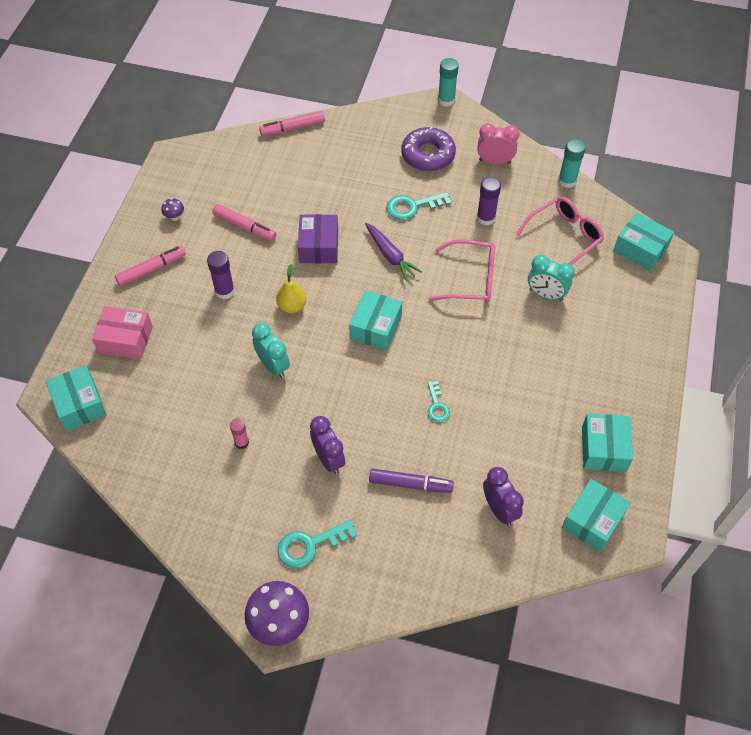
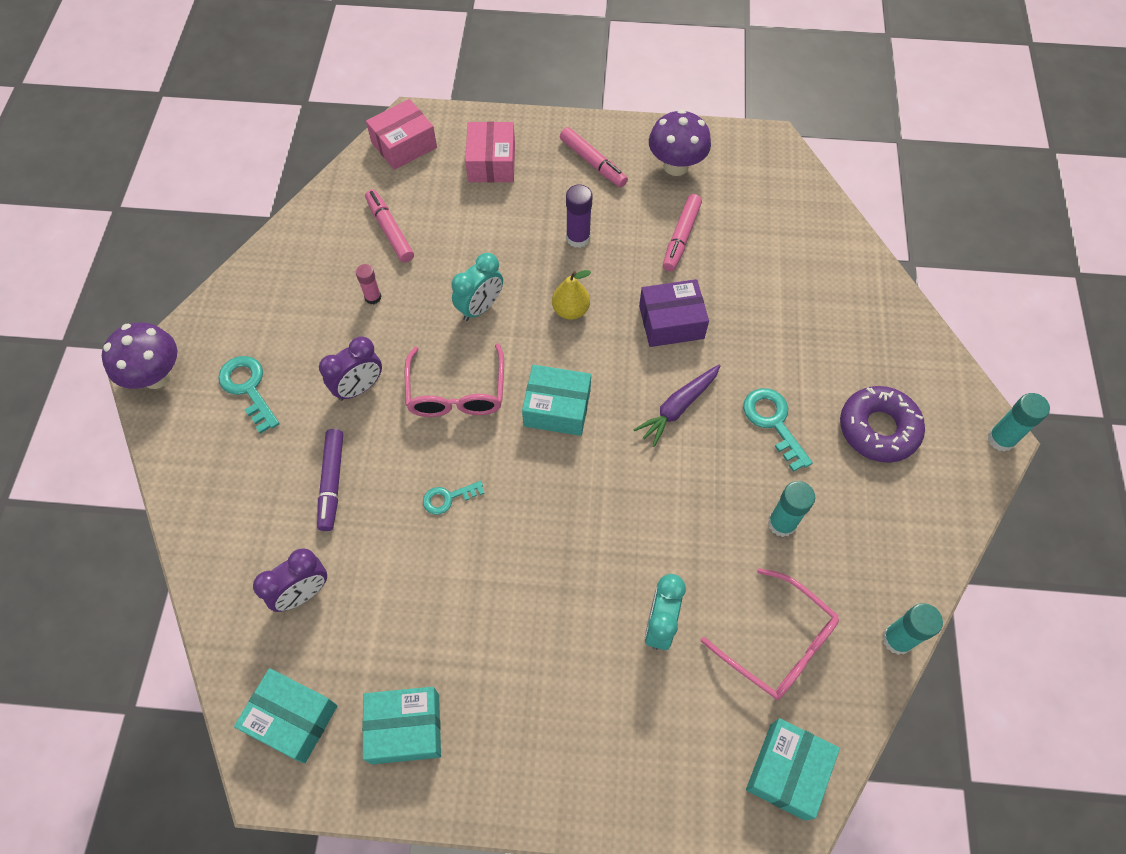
camera: 80 degrees right, 5 degrees up
(80, 404) = (404, 145): turquoise box -> pink box
(174, 217) = (676, 166): purple mushroom -> purple mushroom, size x2.20
(292, 128) = (866, 256): pink marker -> pink marker (390, 230)
(470, 279) = (662, 515): pink glasses -> pink glasses (456, 392)
(486, 218) = (782, 523): purple glue stick -> turquoise glue stick
(495, 161) = (899, 524): pink clock -> none

